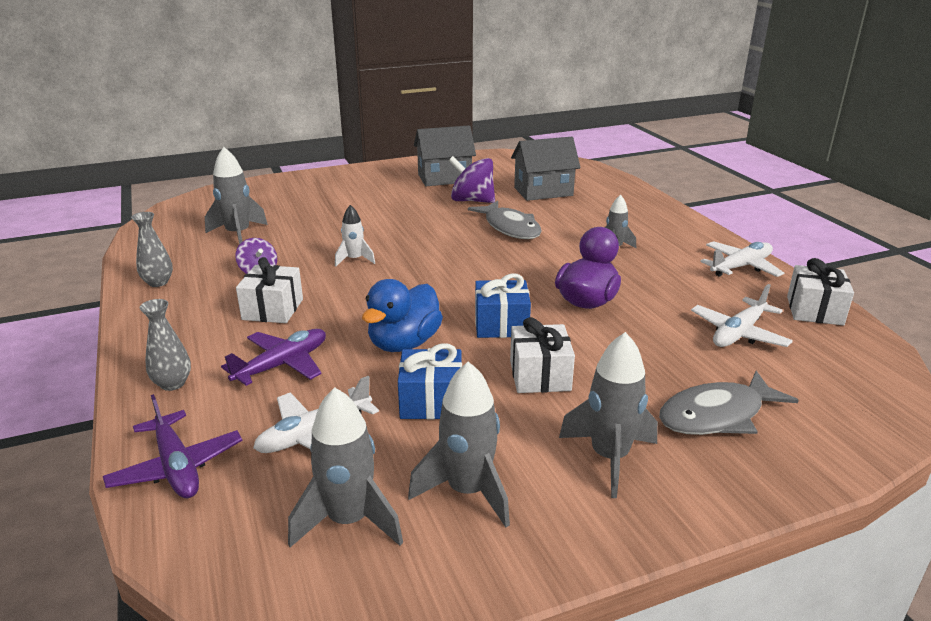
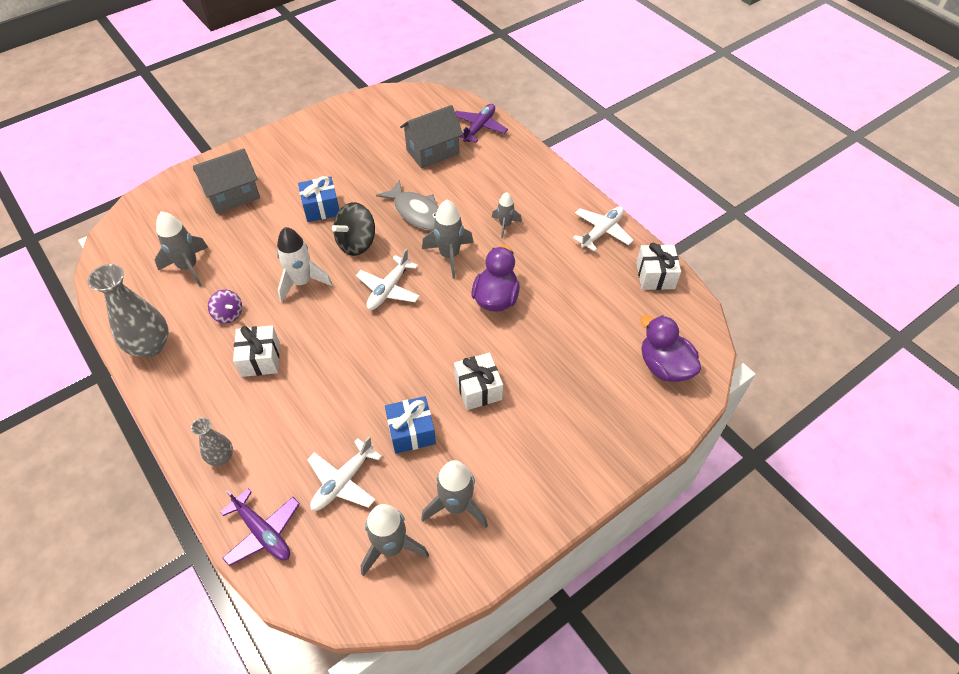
camera: 15 degrees left, 25 degrees up
(158, 282) = (150, 346): grey vase -> grey vase, size x1.81
(283, 365) = (294, 419): purple plane -> purple plane (479, 127)
(354, 260) = (302, 282): white rocket -> white rocket, size x1.64
(404, 343) = (374, 376): blue duck -> none
(431, 240) = (357, 243): none -> black spinning top
(444, 178) = (341, 145): grey house -> grey house (233, 195)
(472, 201) = (375, 177): purple spinning top -> none
(501, 325) = (439, 339): blue gift -> blue gift (321, 208)
(609, 457) = (536, 456): grey rocket -> grey rocket (449, 256)
(717, 415) = (598, 401): grey fish -> none
(738, 333) = (605, 313): white plane -> white plane (388, 289)
(827, 396) = (664, 366): none -> purple duck

